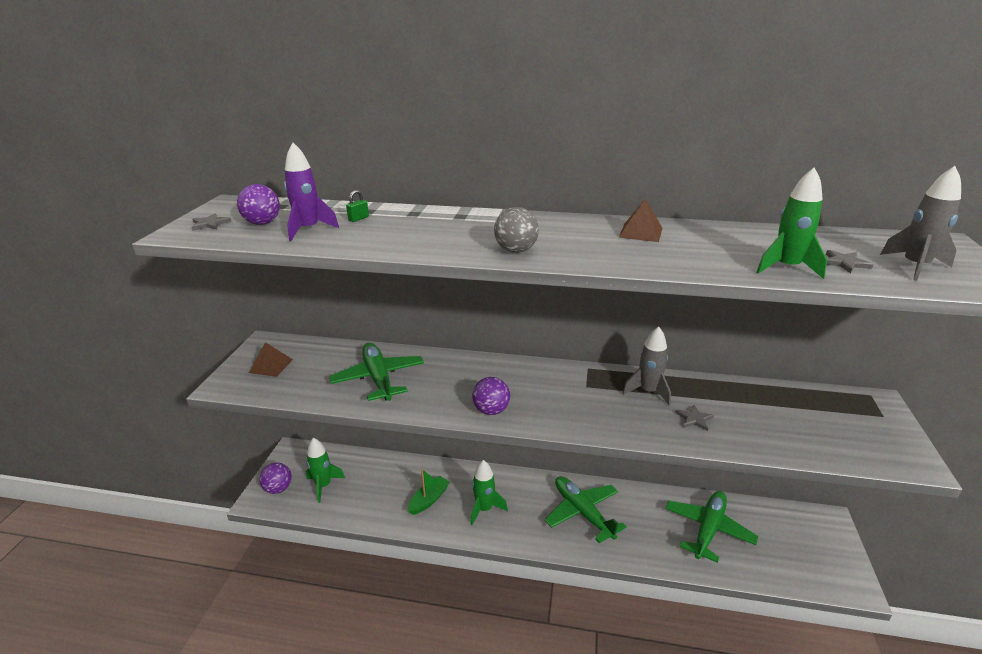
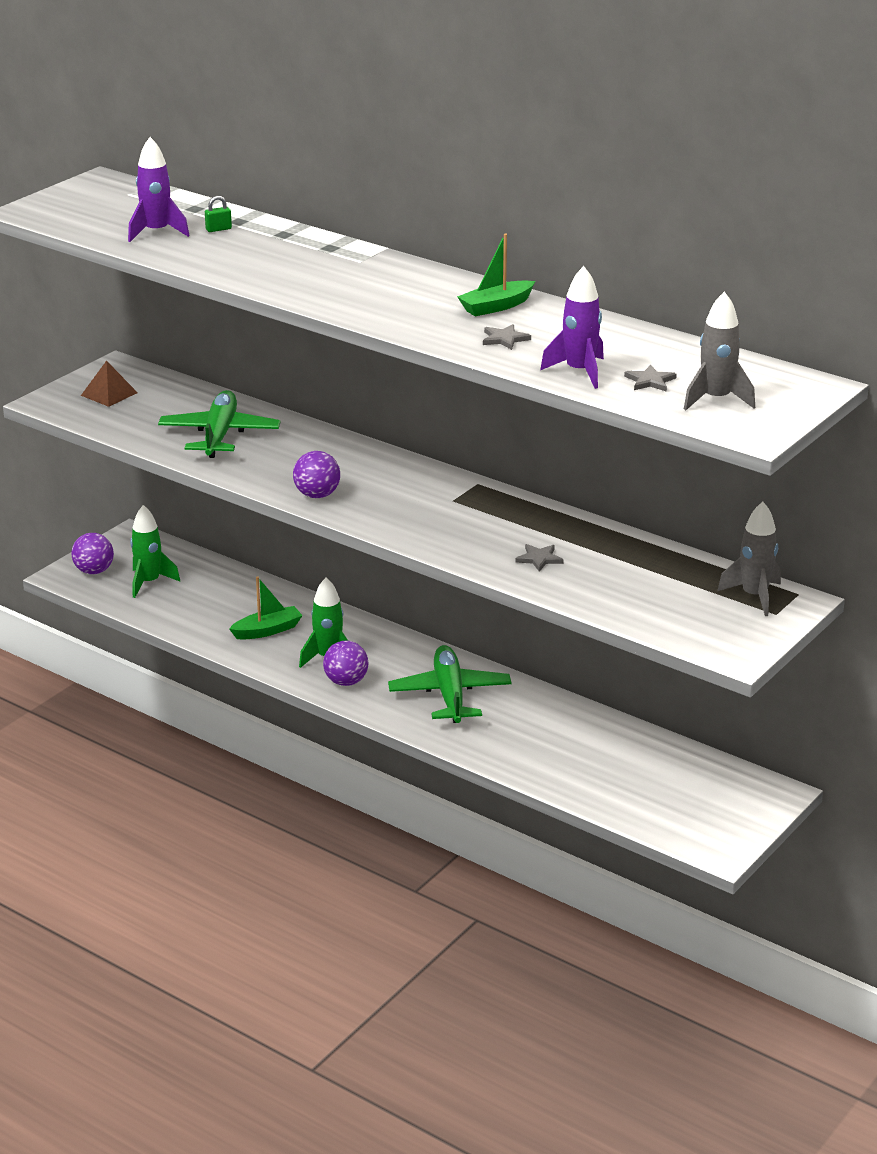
camera: 25 degrees right, 0 degrees up
(210, 224) = (65, 205): grey star -> grey star (504, 339)
(262, 223) = (117, 215): purple ball -> purple ball (346, 682)
(516, 250) = (337, 298): grey ball -> none
(640, 232) = (496, 306): brown pyramid -> green boat
(648, 392) = (520, 523): grey rocket -> grey rocket (754, 596)
(708, 529) = (596, 754): green plane -> none
(786, 268) = (579, 372): green rocket -> purple rocket

